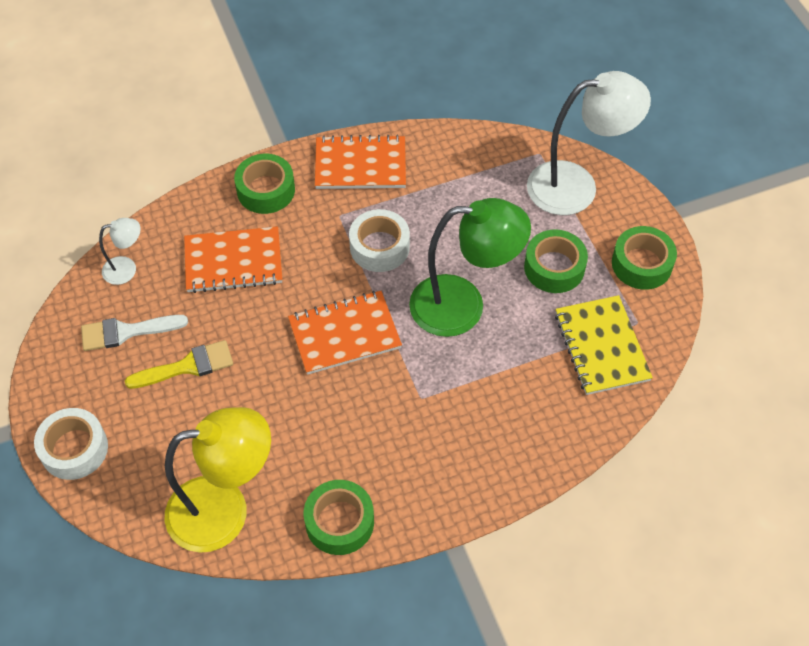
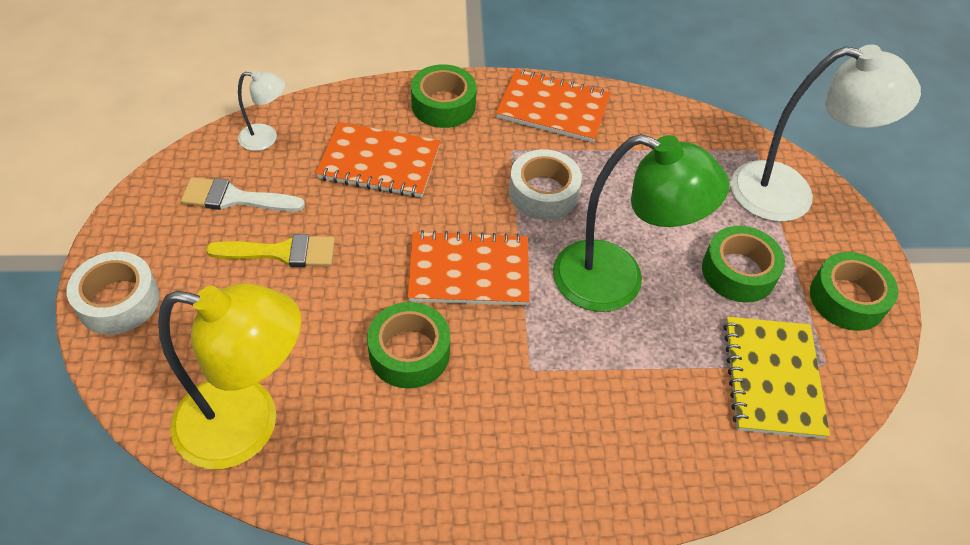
camera: 15 degrees right, 5 degrees down
(339, 522) = (376, 486): green tape -> green tape (409, 352)

